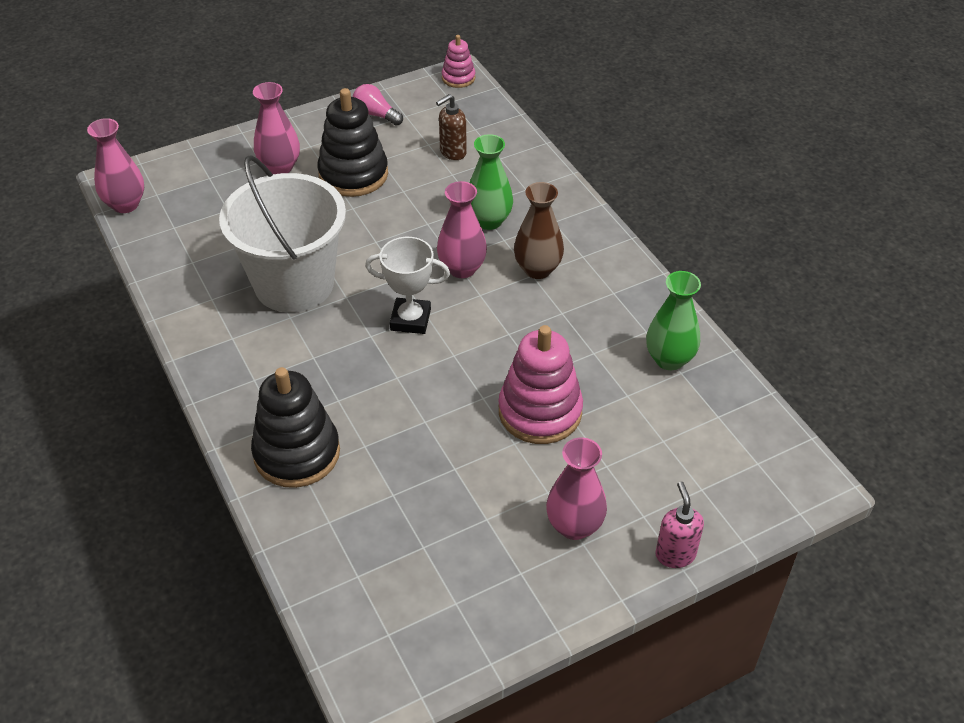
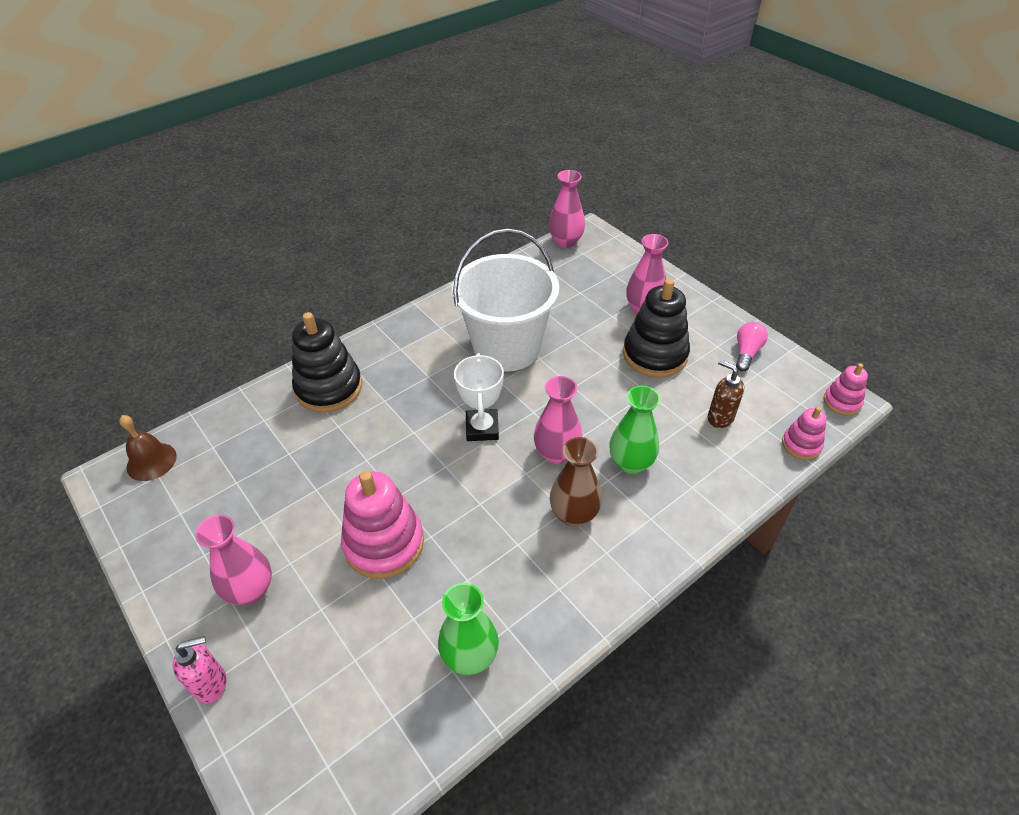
camera: 80 degrees right, 0 degrees up
(361, 644) = (151, 461): none -> brown bell
(498, 114) = (801, 444): none -> pink stacking toy

